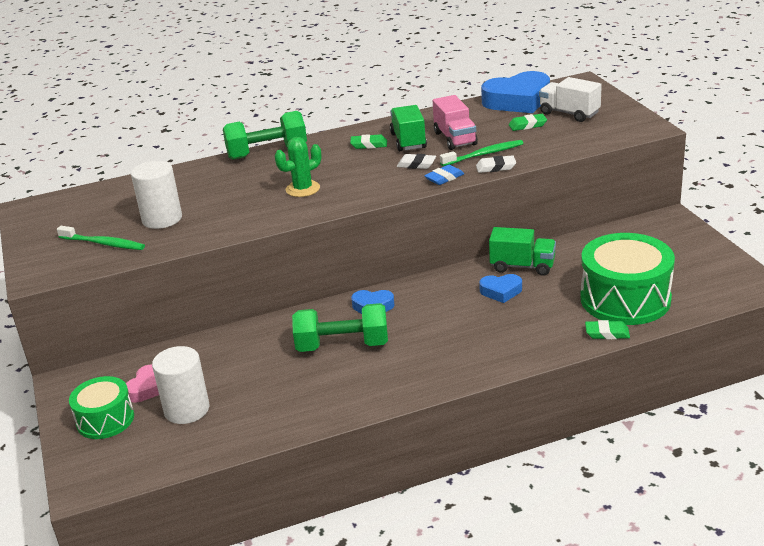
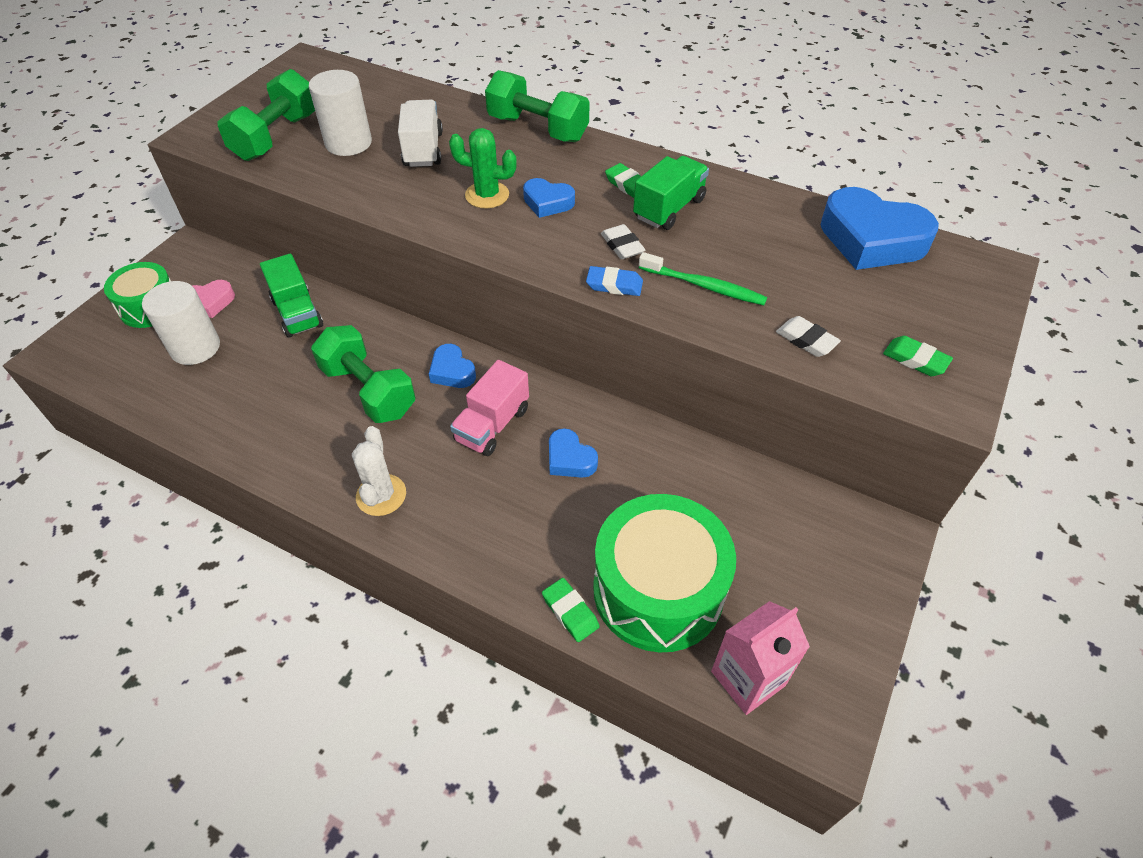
camera: 45 degrees right, 20 degrees up
(103, 243) = (276, 137): green toothbrush -> green dumbbell
(342, 173) = (547, 202): none -> blue heart
(439, 371) = (381, 495): none -> white cactus
(455, 139) = (715, 241): pink truck -> pink truck (492, 425)
(496, 167) = (684, 313): white eraser -> white eraser (806, 340)
(522, 266) = (637, 448): green truck -> green truck (297, 313)
(527, 125) = (819, 282): green eraser -> green eraser (915, 359)
(569, 113) = (895, 303): white truck -> white truck (423, 149)
(707, 295) = (748, 678): none -> pink carton

